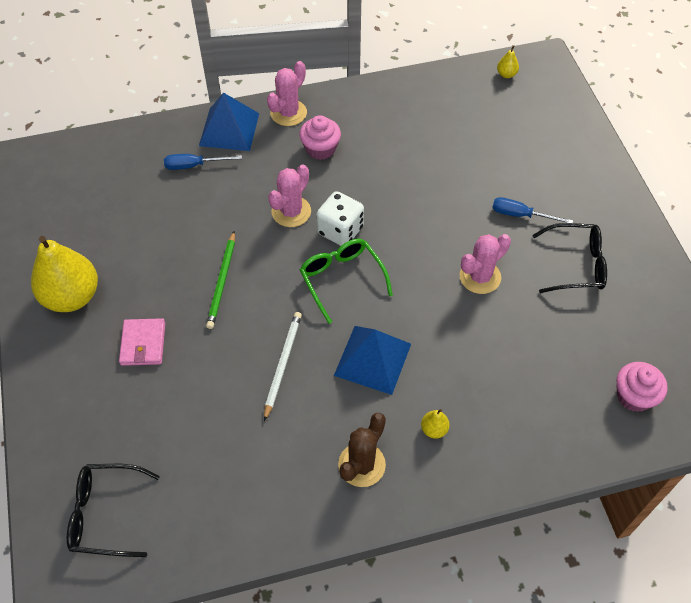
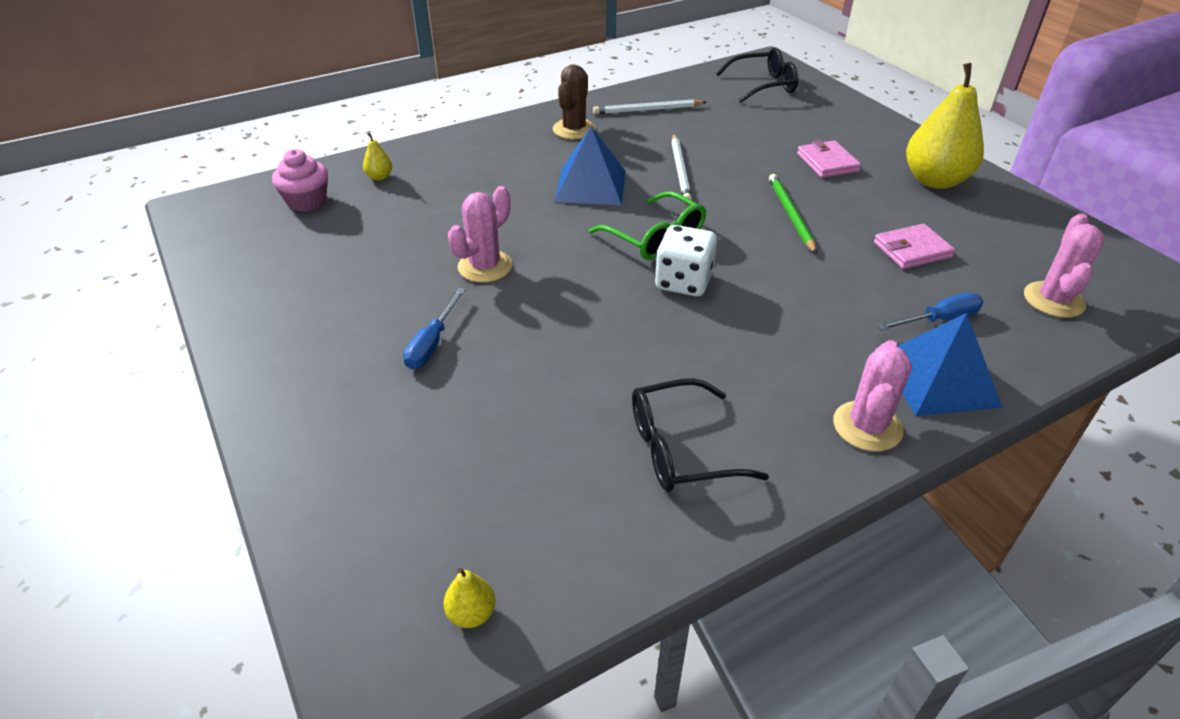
camera: 165 degrees right, 15 degrees down
(160, 225) = (912, 250): none -> pink wallet
(267, 488) = (647, 110): none -> white pencil
(291, 212) = (760, 290): pink cactus -> pink cactus (1053, 300)
(320, 149) = (774, 378): pink cupcake -> none
(434, 429) = (514, 154): yellow pear -> yellow pear (379, 177)
(521, 215) = (432, 343): blue screwdriver -> blue screwdriver turned 105 degrees clockwise
(576, 265) = (354, 299): black glasses -> black glasses (679, 449)

